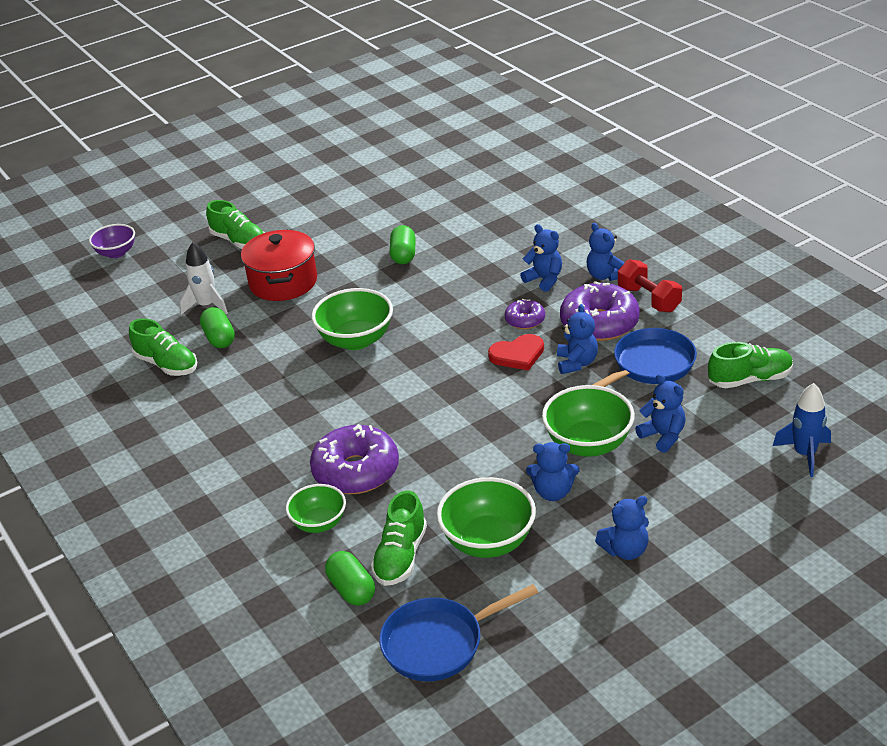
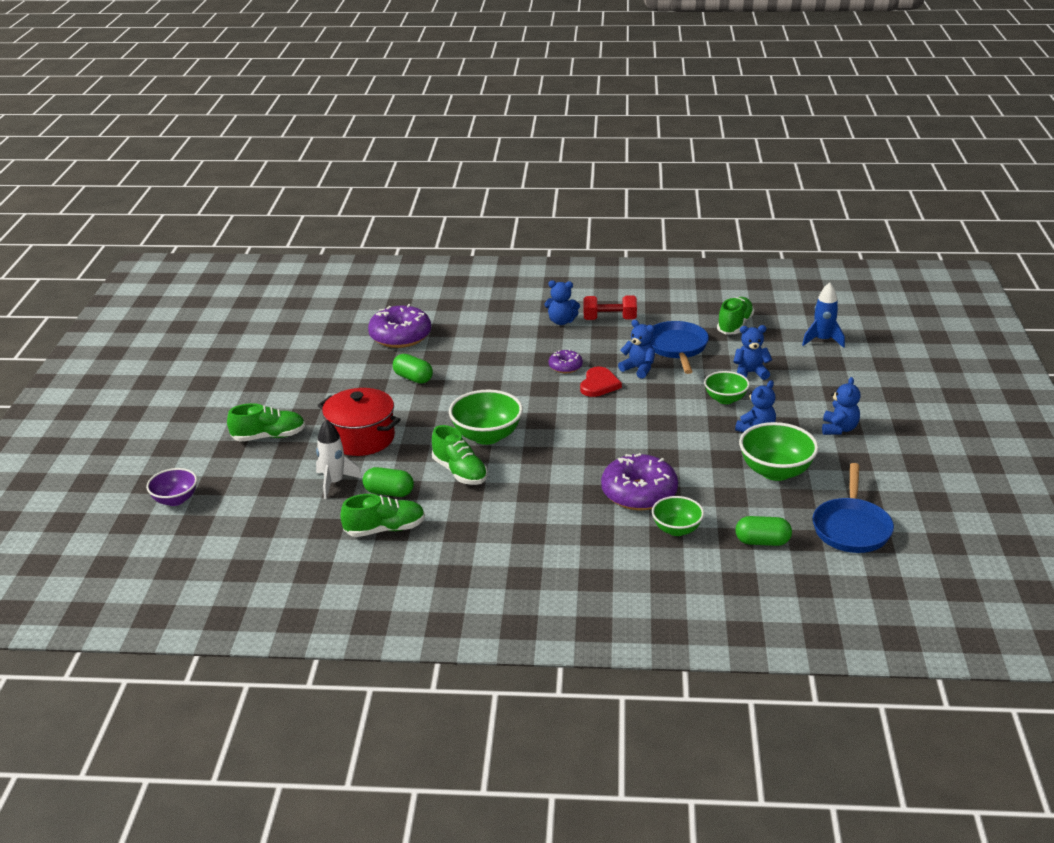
camera: 55 degrees left, 5 degrees down
(400, 556) = (751, 509): green shoe -> green shoe (460, 472)
(544, 279) = (531, 342): blue teddy bear -> none
(588, 444) = (725, 399): green bowl -> green bowl, size x0.63
(599, 323) = (609, 344): purple donut -> purple donut (400, 336)

